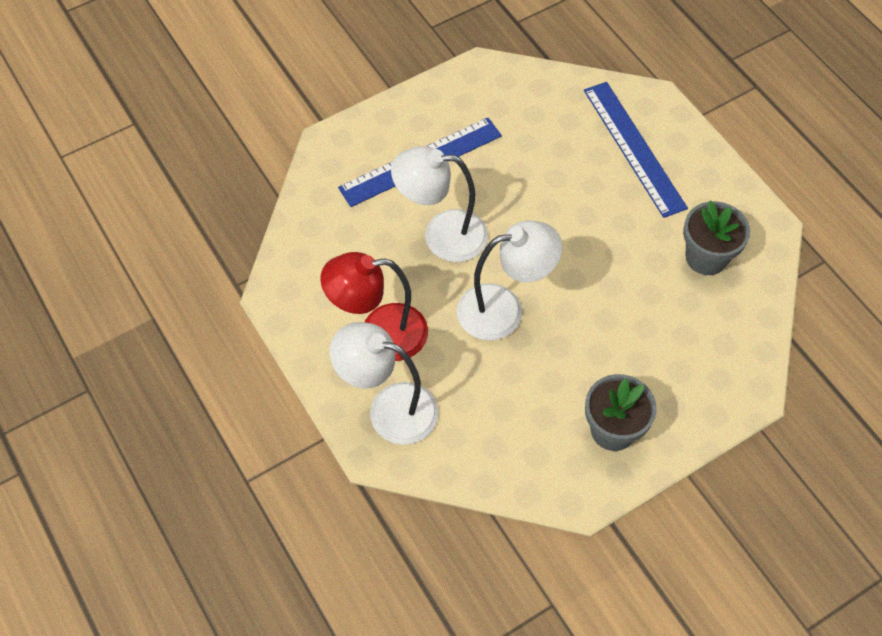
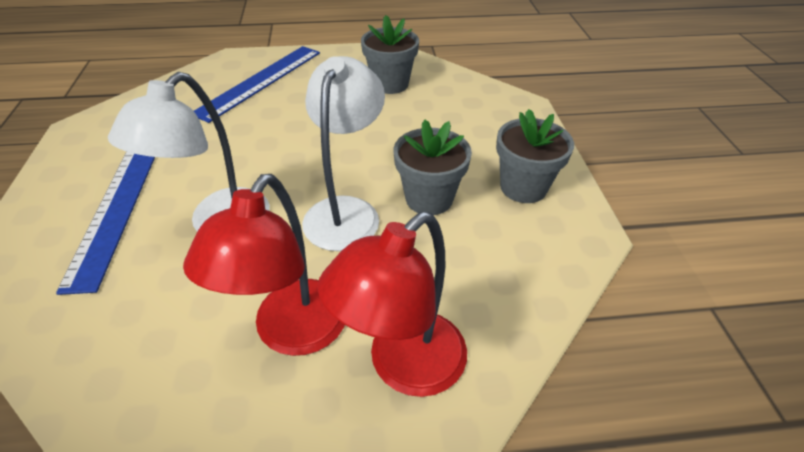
camera: 65 degrees left, 15 degrees down
(389, 409) = (403, 366): white lamp -> red lamp
(553, 361) = (429, 198): none -> grey flower pot
(633, 148) = (260, 81): blue ruler -> blue ruler turned 60 degrees counterclockwise

